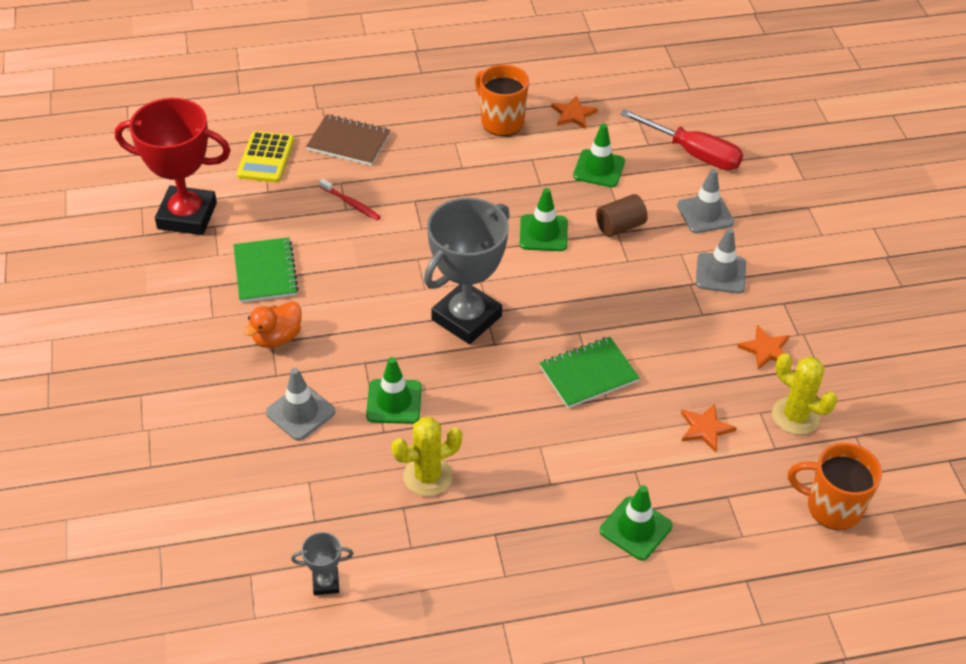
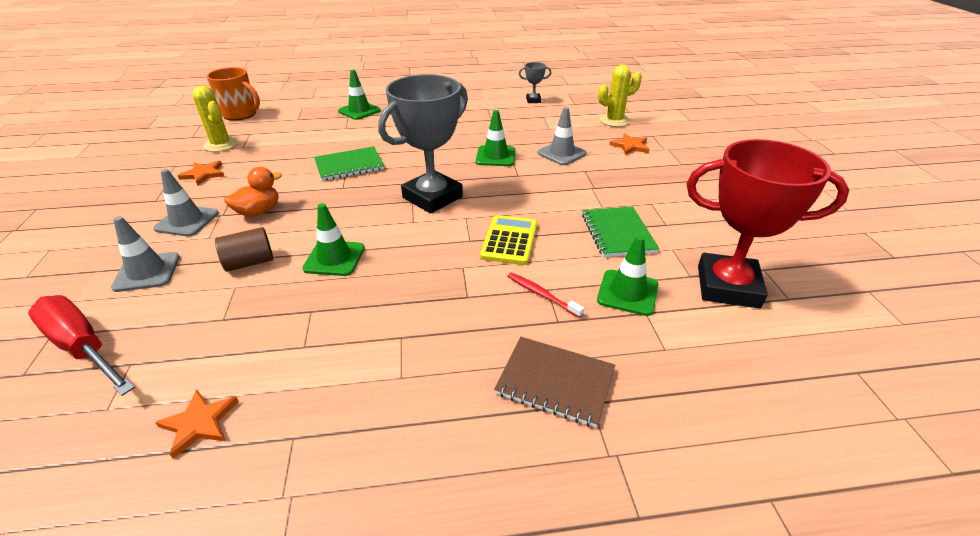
camera: 175 degrees left, 10 degrees down
(266, 158) = (667, 359): yellow calculator -> yellow calculator (509, 240)
(277, 338) = (591, 189): orange duck -> orange duck (259, 212)
(428, 476) = (475, 128): yellow cactus -> yellow cactus (614, 120)
(501, 121) = (320, 412): orange mug -> none
(599, 169) = (225, 329): green traffic cone -> green traffic cone (627, 292)
(705, 428) = (287, 141): orange star -> orange star (630, 146)

